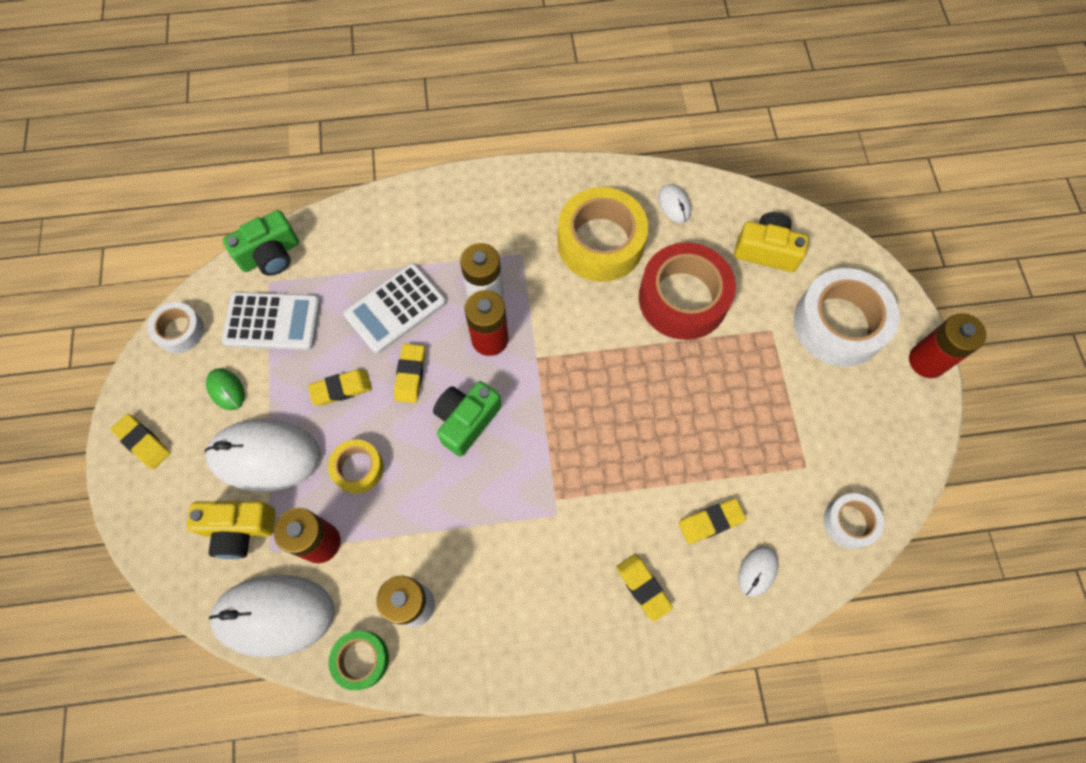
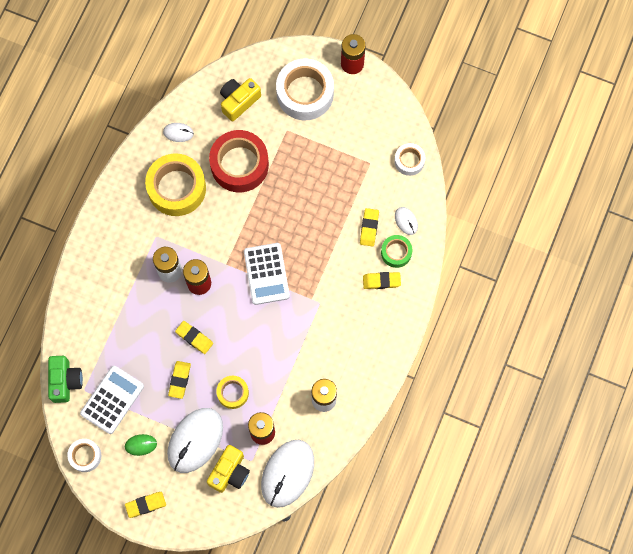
camera: 60 degrees left, 5 degrees up
(361, 660) = (336, 439): green tape -> green tape (396, 252)
(395, 308) = (147, 325): white calculator -> white calculator (266, 274)
(466, 421) = (240, 321): green camera -> none

